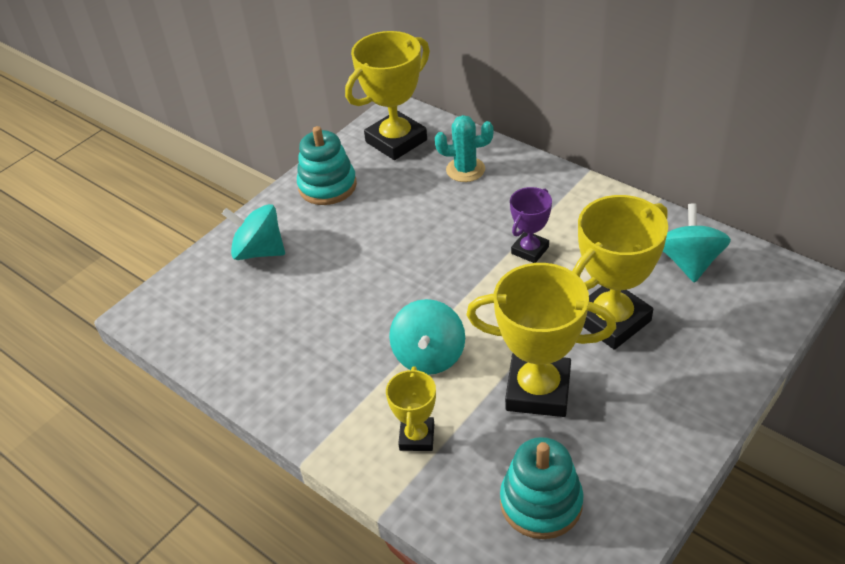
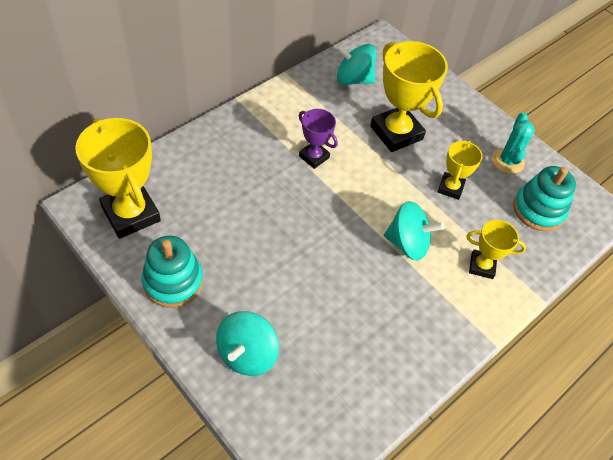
camera: 90 degrees left, 10 degrees up
(465, 170) = (199, 173): turquoise cactus -> turquoise cactus (507, 161)
(538, 390) = (450, 188): yellow trophy -> yellow trophy, size x0.54

